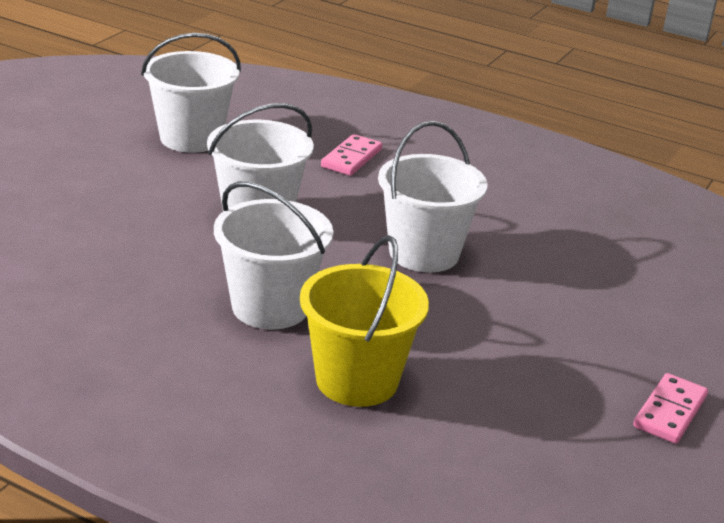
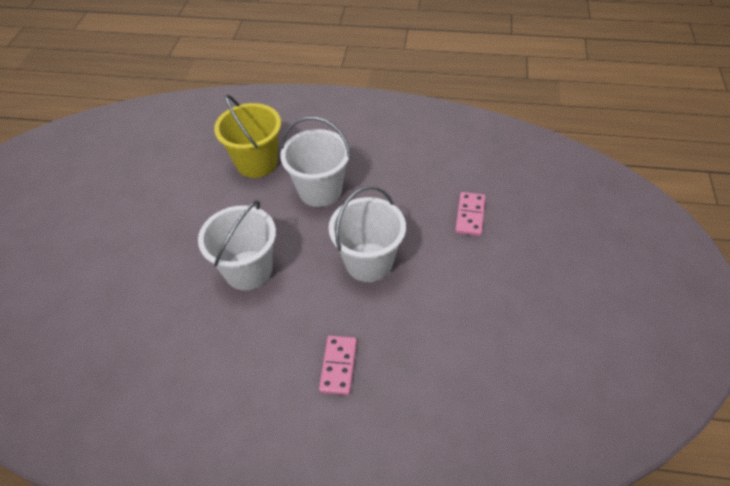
camera: 165 degrees right, 20 degrees up
(191, 138) = (473, 335): white bucket -> none
(670, 412) = (95, 199): pink domino -> pink domino (470, 215)

